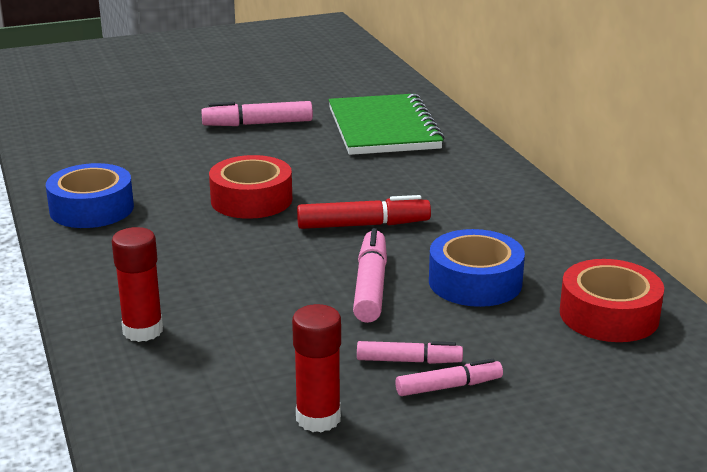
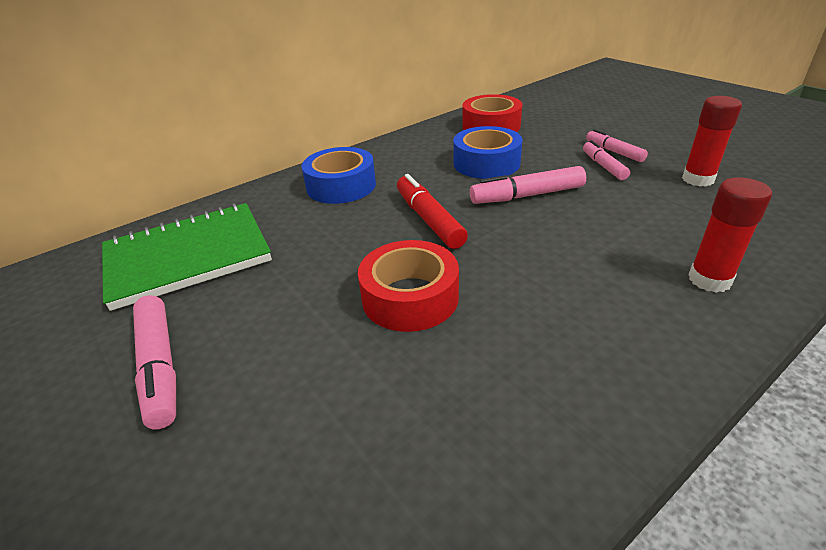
camera: 105 degrees left, 10 degrees up
(92, 209) = (516, 444): blue tape -> blue tape (341, 186)

